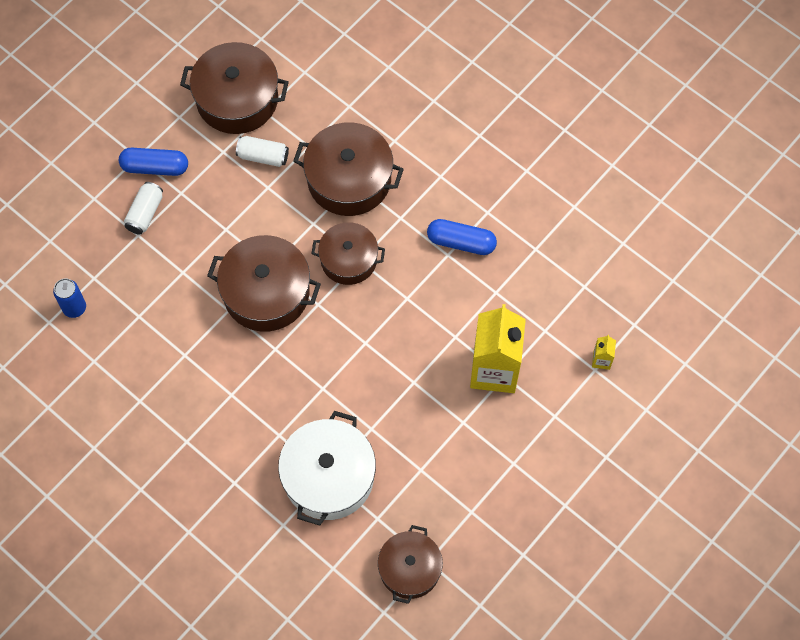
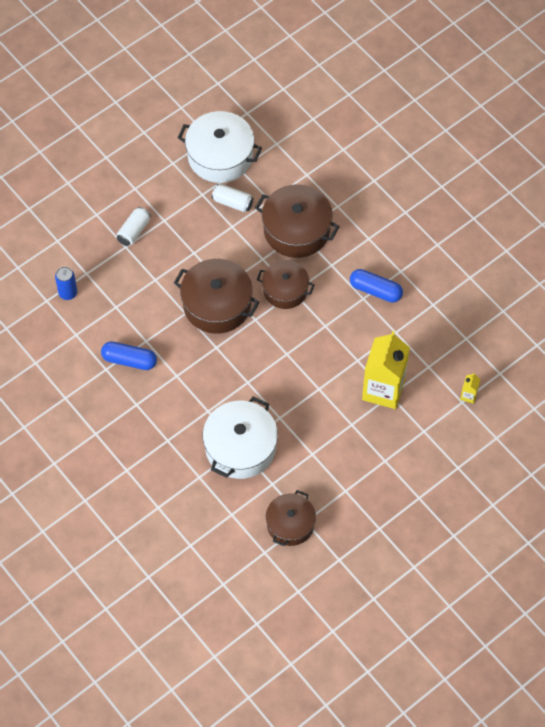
camera: 10 degrees right, 5 degrees down
(155, 167) = (147, 198): blue capsule -> blue capsule (129, 360)
(237, 99) = (220, 156): brown pot -> white pot

